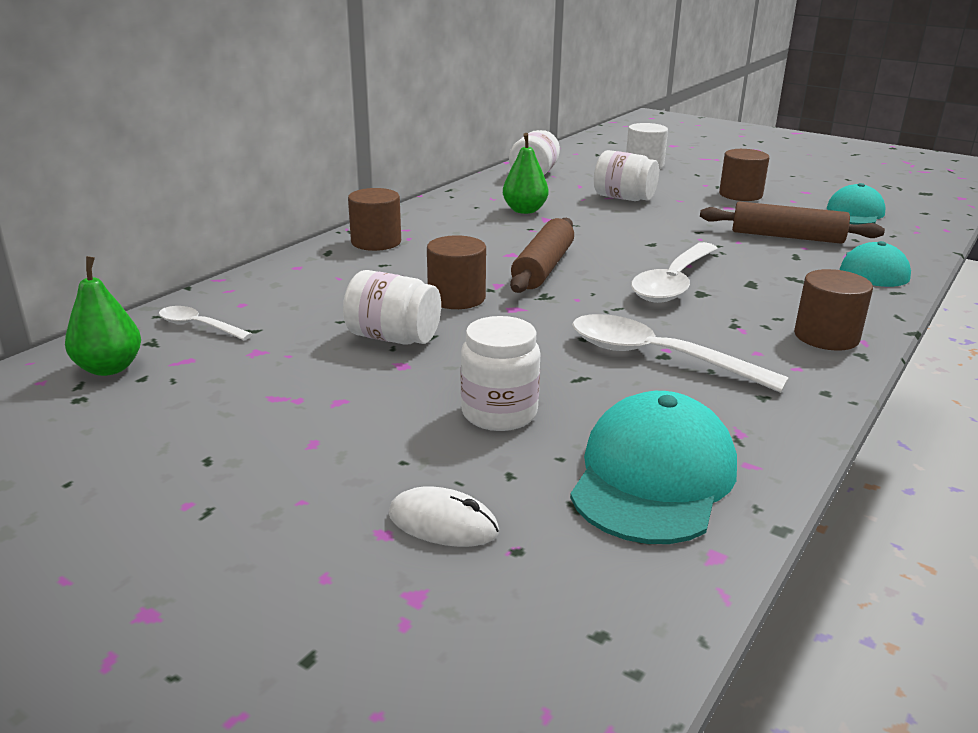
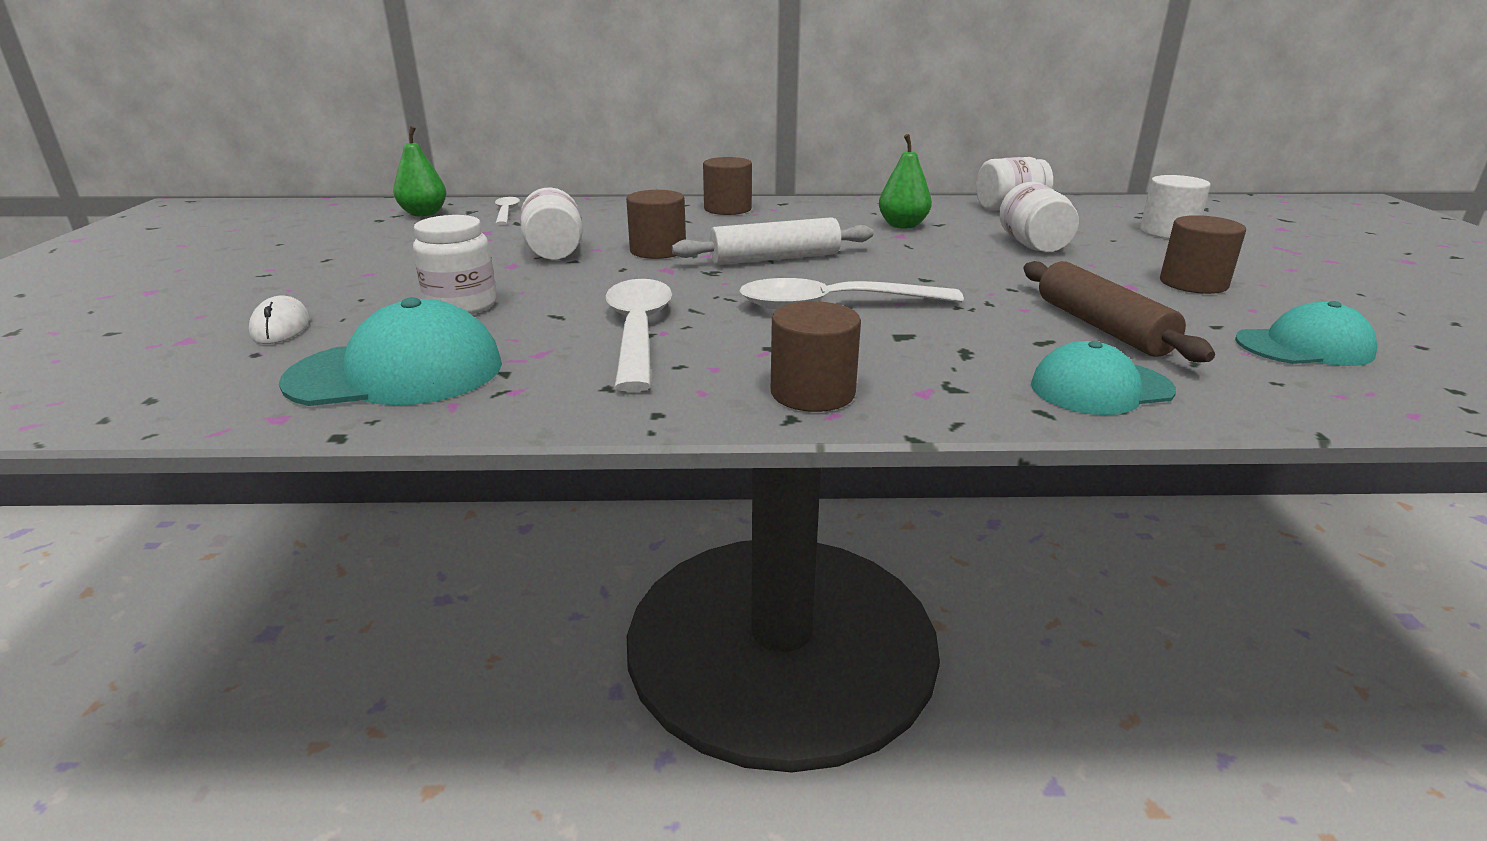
camera: 55 degrees right, 0 degrees up
(543, 268) = (774, 258): brown rolling pin -> white rolling pin

